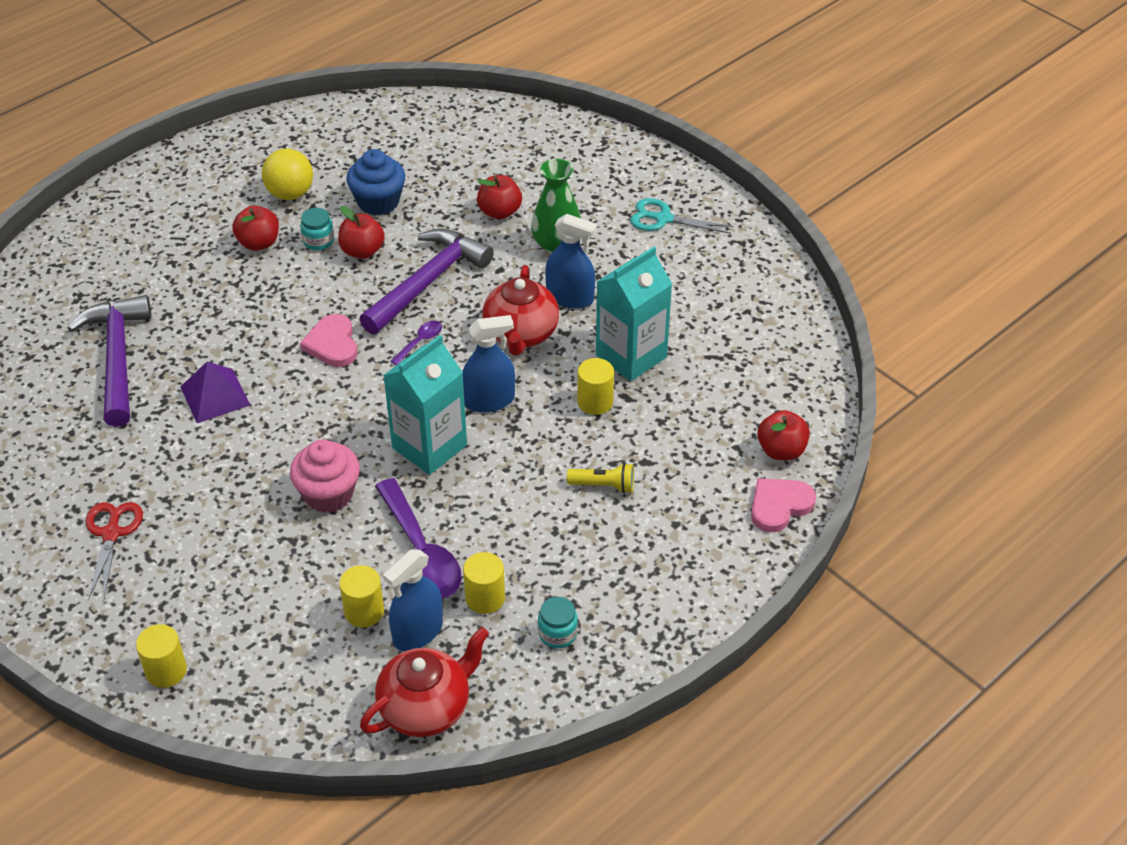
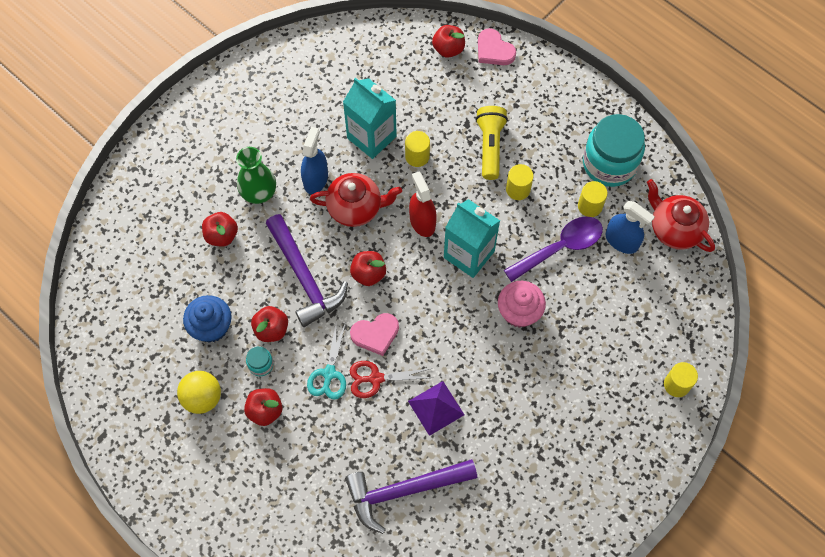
camera: 95 degrees left, 20 degrees up
(111, 533) = (573, 449): red scissors -> red scissors (376, 378)
(364, 611) = (611, 274): yellow cylinder -> yellow cylinder (518, 189)
(420, 342) = (368, 274): purple spoon -> red apple
(427, 282) = (304, 277): purple hammer -> purple hammer turned 150 degrees counterclockwise
(489, 400) = (422, 222): blue spray bottle -> red spray bottle
(557, 633) = (609, 164): turquoise jar -> turquoise jar, size x2.35
(603, 485) = (490, 146): yellow flashlight -> yellow flashlight, size x1.65
(663, 219) = (227, 123): turquoise scissors -> turquoise scissors (329, 373)

